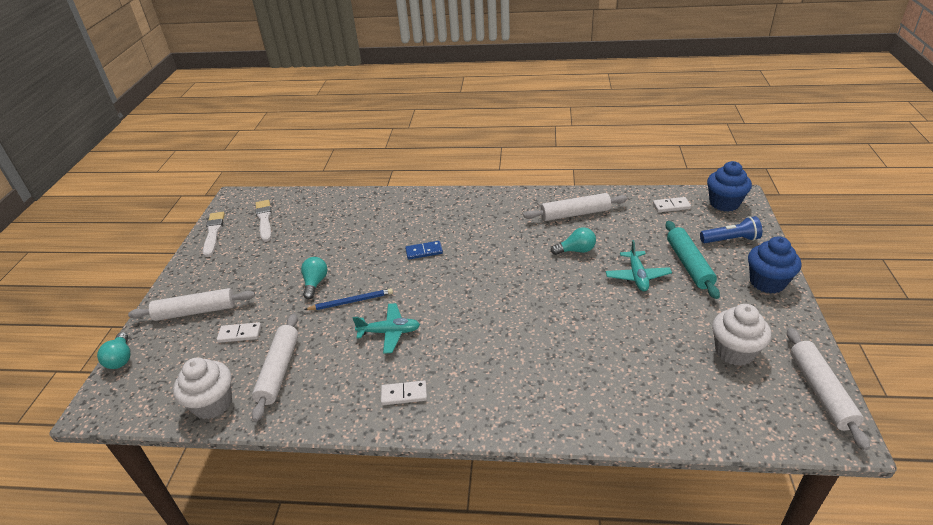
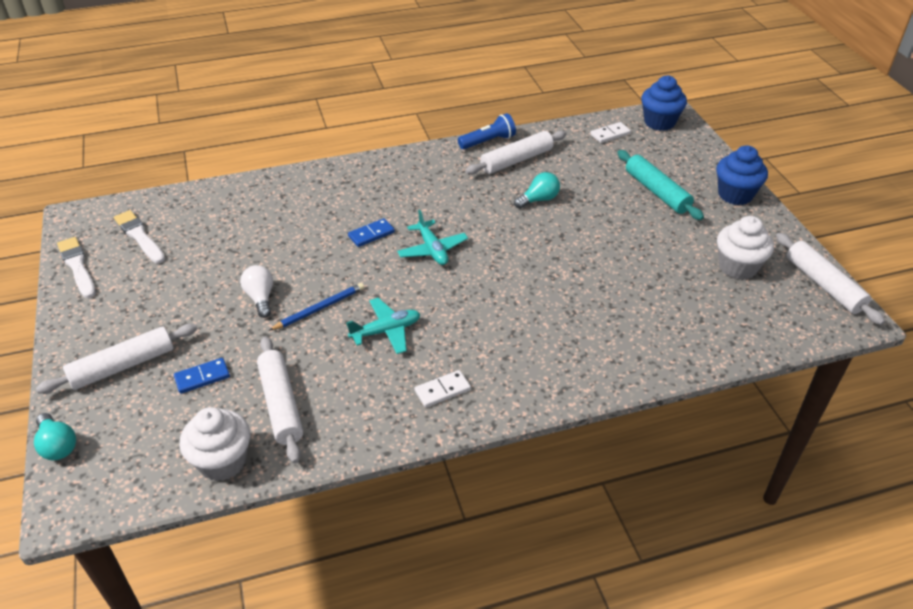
camera: 25 degrees left, 5 degrees up
(240, 334) = (202, 377): white domino -> blue domino
(315, 283) = (260, 298): turquoise light bulb -> white light bulb
(637, 276) = (614, 214): turquoise plane -> turquoise plane (432, 249)
(730, 240) = (683, 159): blue flashlight -> blue flashlight (488, 141)

